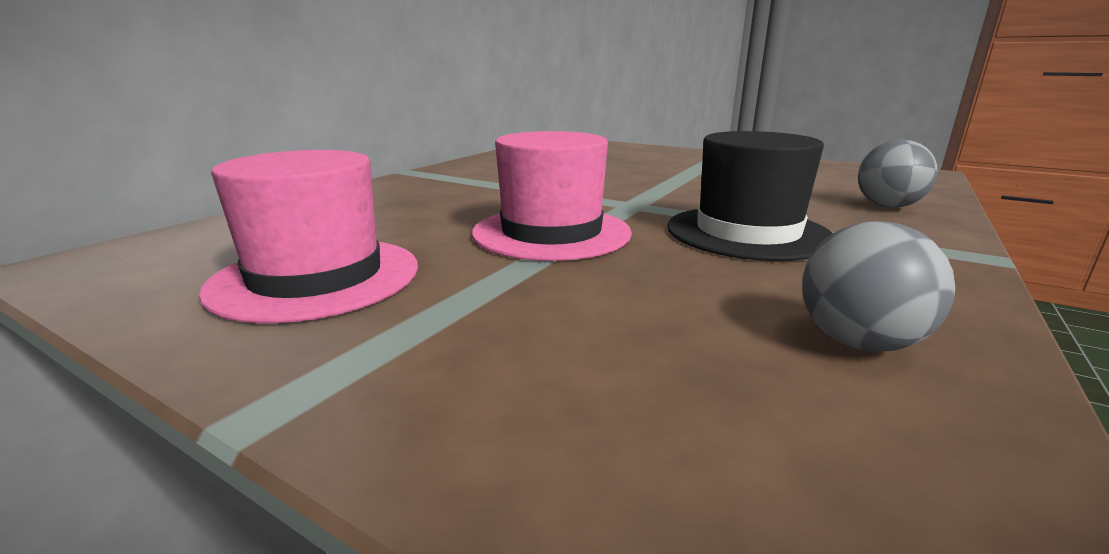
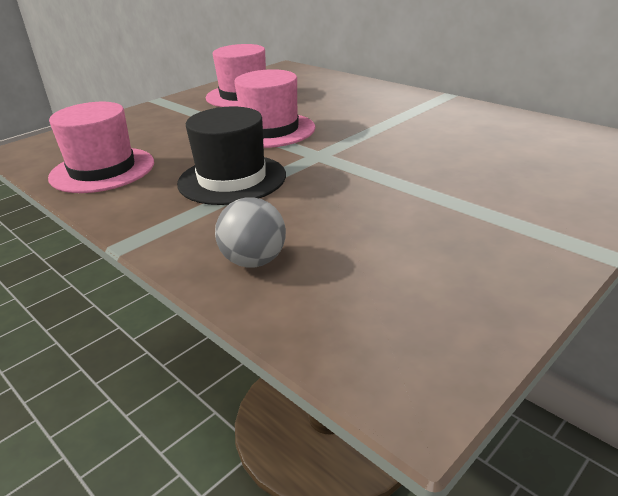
camera: 105 degrees right, 10 degrees up
(858, 342) = (102, 170): grey ball -> pink hat

